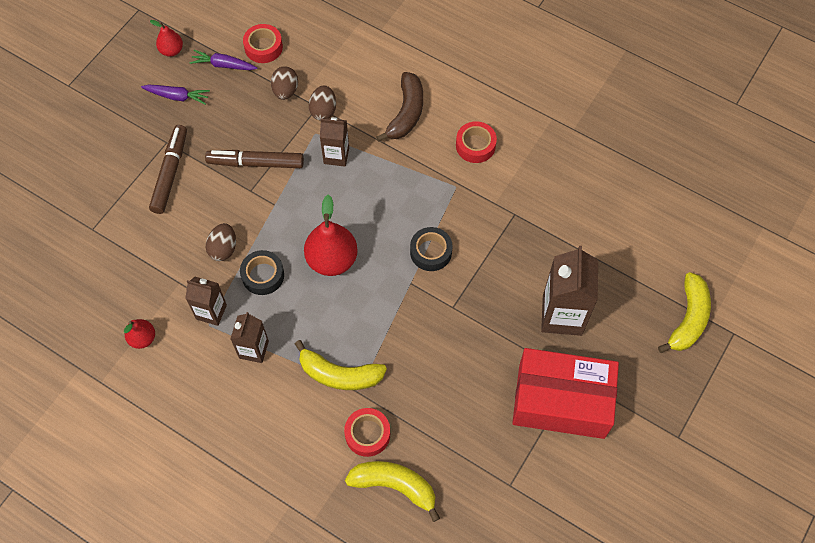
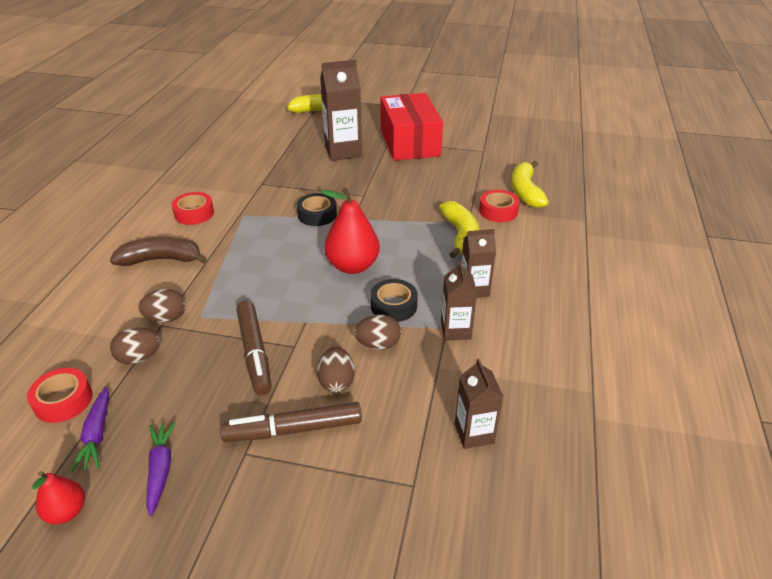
camera: 110 degrees left, 25 degrees down
(143, 338) = (520, 374): red pear -> none
(199, 209) = (336, 382): none -> brown egg
(336, 155) = (227, 293): brown carton -> brown carton (474, 433)

